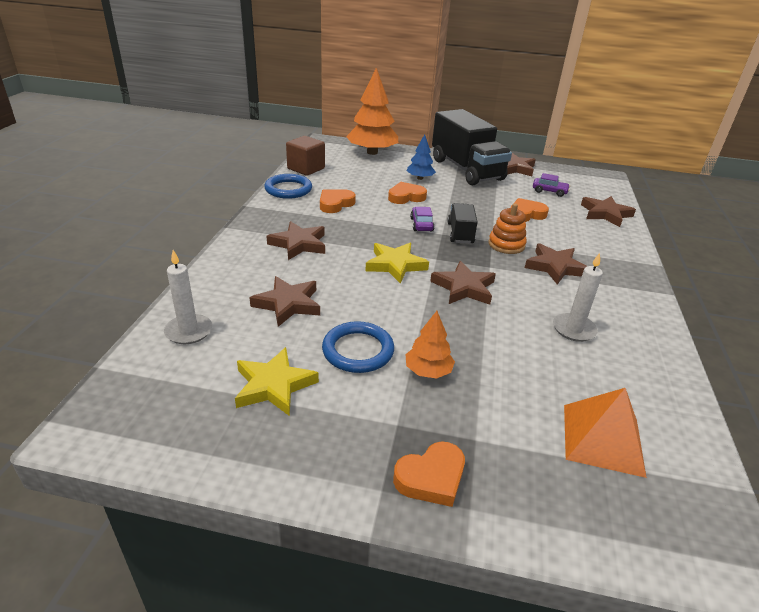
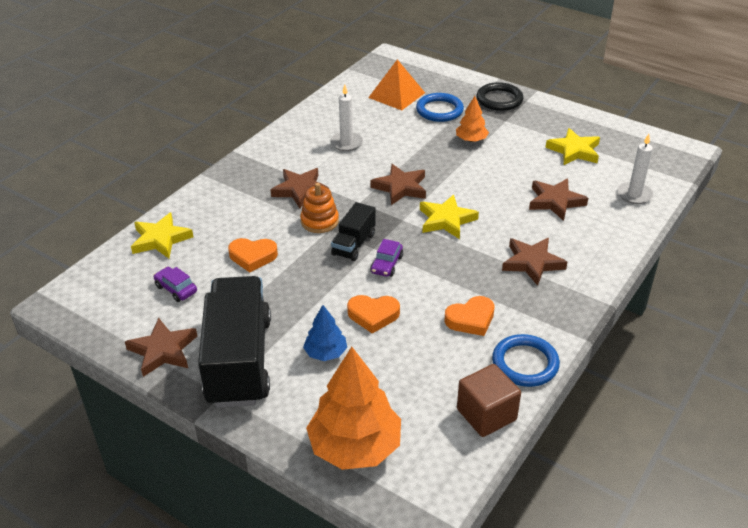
camera: 155 degrees left, 5 degrees up
(358, 350) = (512, 159): blue ring -> blue ring (439, 110)
(431, 478) = (499, 99): orange heart -> black ring
(605, 214) = (161, 239): brown star -> yellow star

